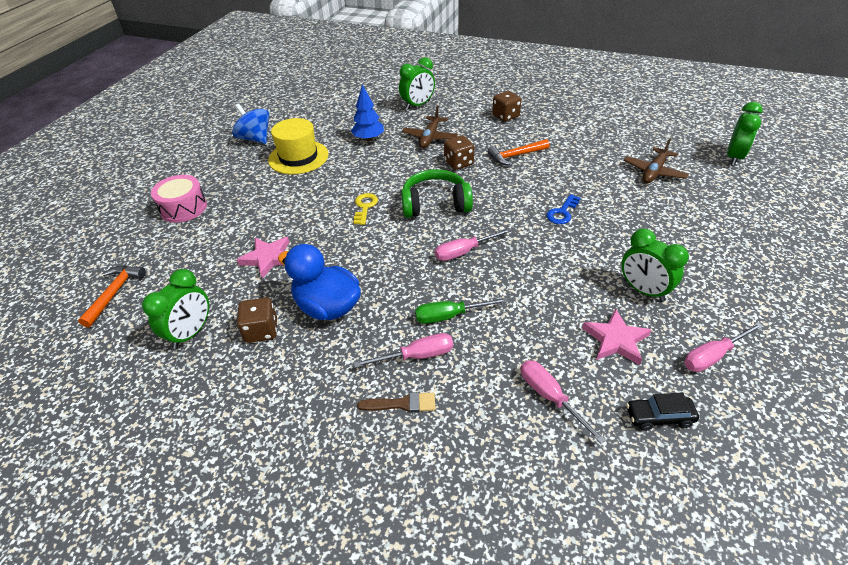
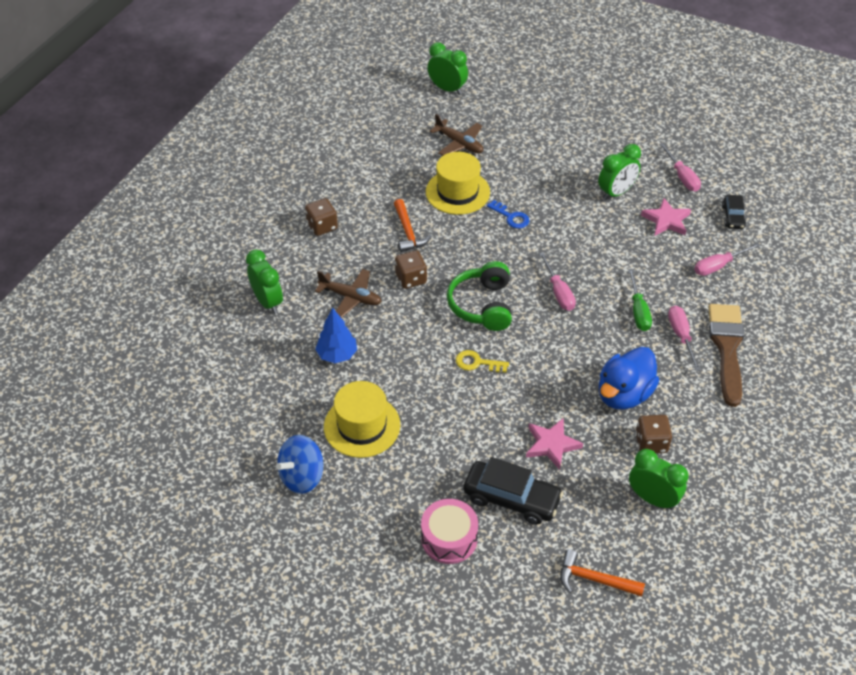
camera: 85 degrees left, 5 degrees up
(214, 238) = (511, 498): none -> black car
(402, 404) = (727, 348): brown brush -> brown brush, size x2.13
(582, 177) = (457, 192): none -> yellow hat

